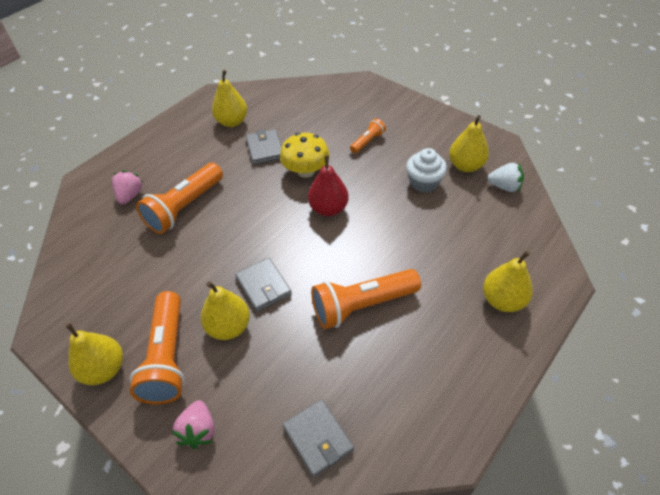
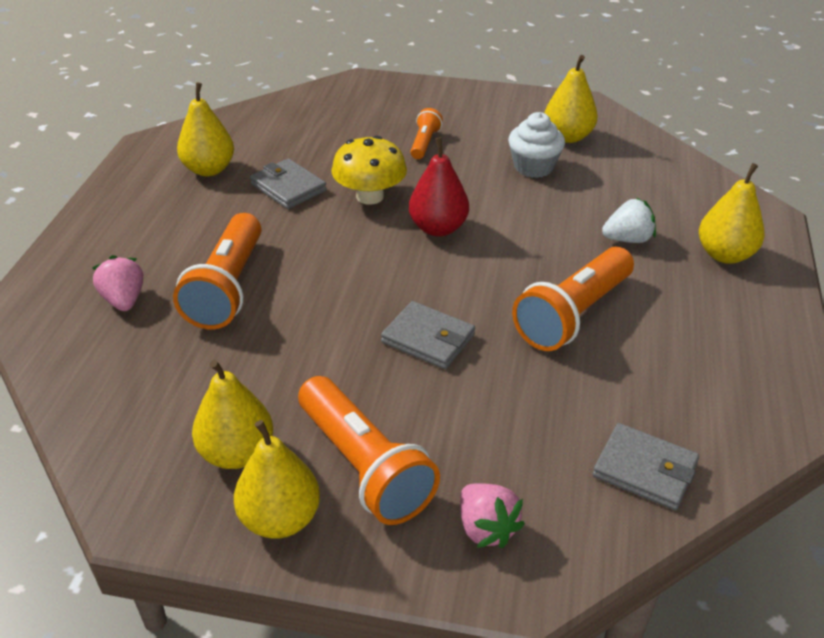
camera: 30 degrees left, 10 degrees down
(229, 327) = (421, 400): yellow pear -> yellow pear (237, 453)
(504, 187) = (629, 145): white strawberry -> white strawberry (627, 239)

